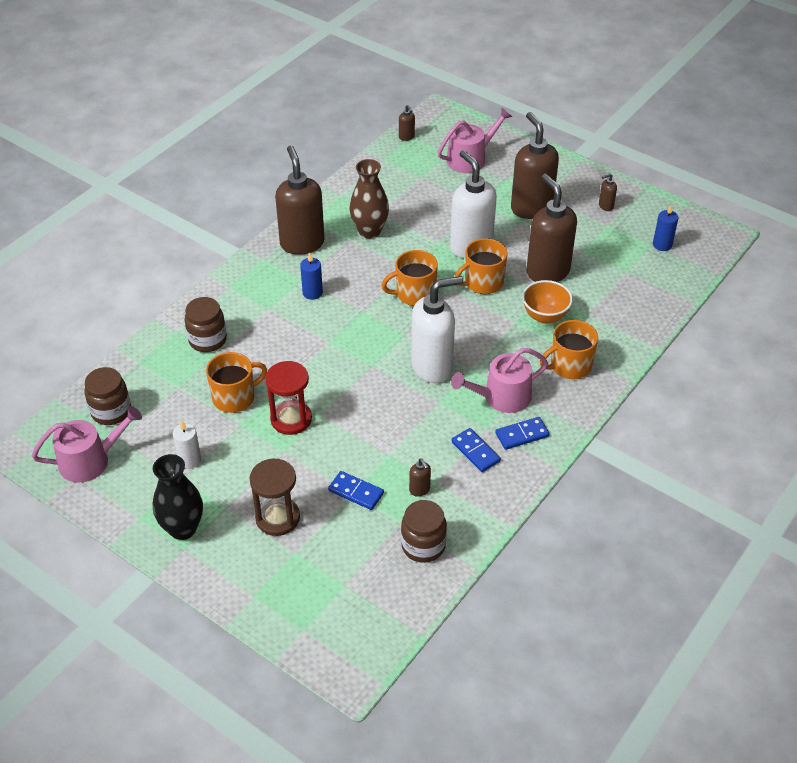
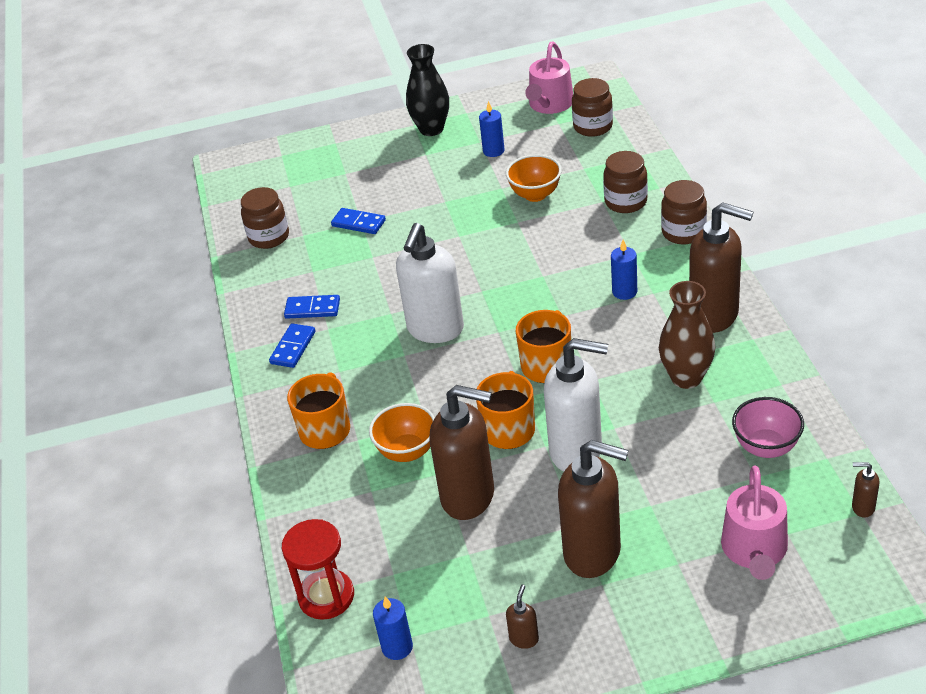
camera: 135 degrees right, 5 degrees down
(190, 460) = (493, 151): white candle -> blue candle
(224, 293) = (683, 232): none -> brown jar
(235, 397) = (535, 195): orange mug -> orange bowl
(277, 518) = (385, 175): brown hourglass -> none
(291, 419) = (474, 217): red hourglass -> red hourglass (326, 596)
(356, 492) = (358, 223): blue domino -> blue domino turned 45 degrees clockwise
(396, 181) = (766, 447): none -> pink bowl
(419, 490) = (317, 258): brown soap dispenser -> none
(501, 397) = (347, 358): pink watering can -> none

